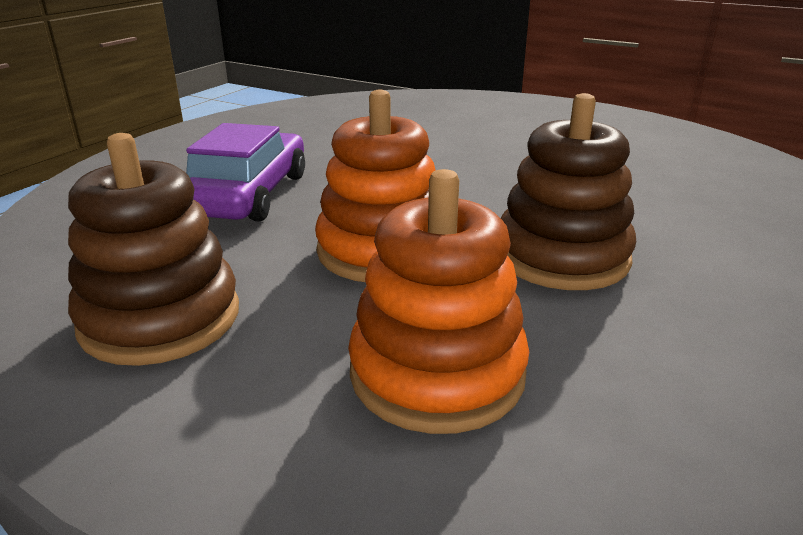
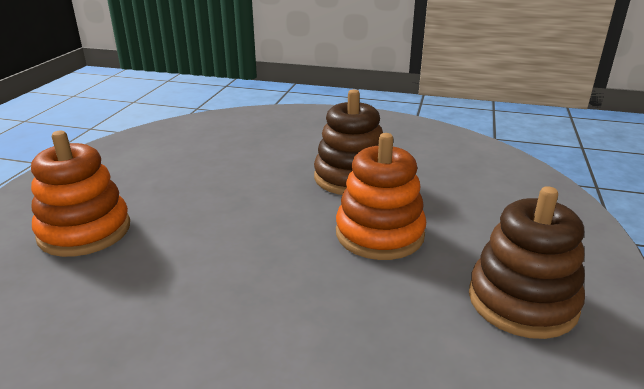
camera: 105 degrees left, 0 degrees up
(248, 195) = (316, 328): purple car -> none
(437, 373) = (480, 201): orange stacking toy -> orange stacking toy (85, 231)

